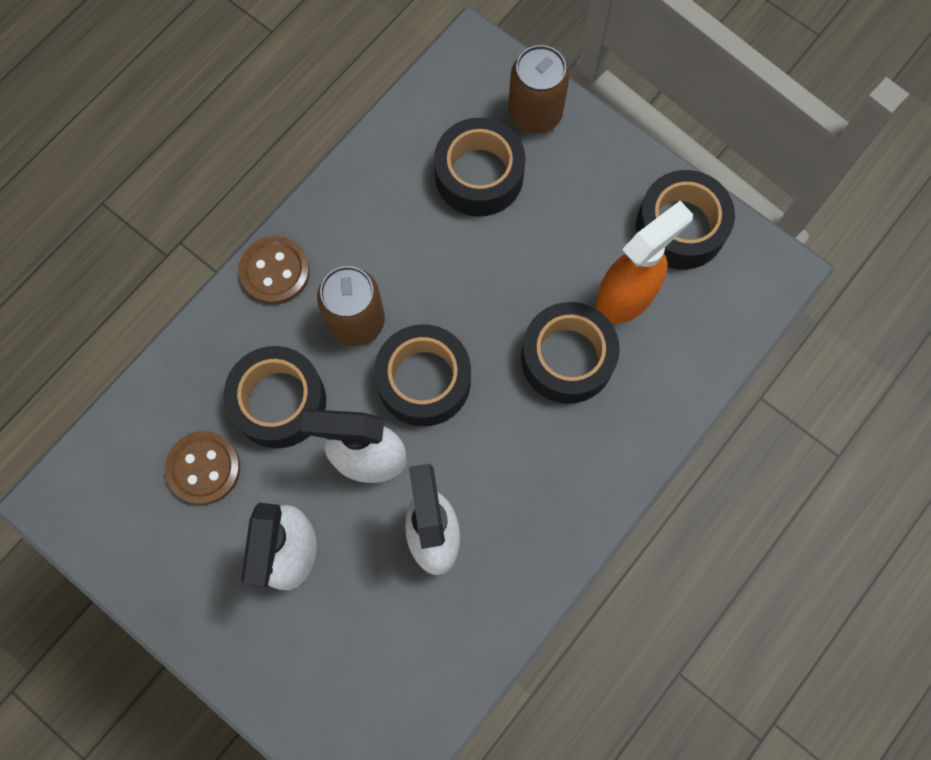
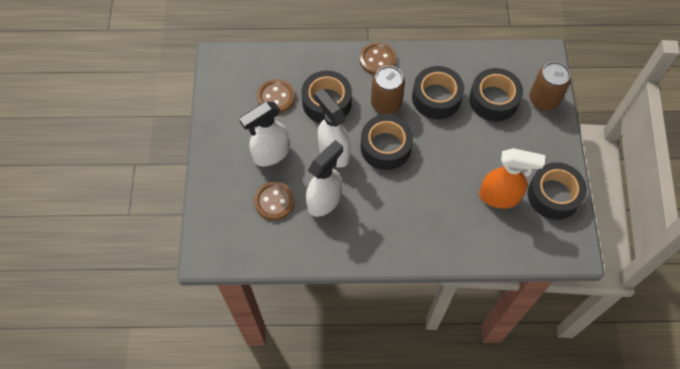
camera: 50 degrees right, 10 degrees down
(374, 610) = (274, 201): none -> brown button
(567, 358) = (449, 194): black tape -> black tape (436, 98)

